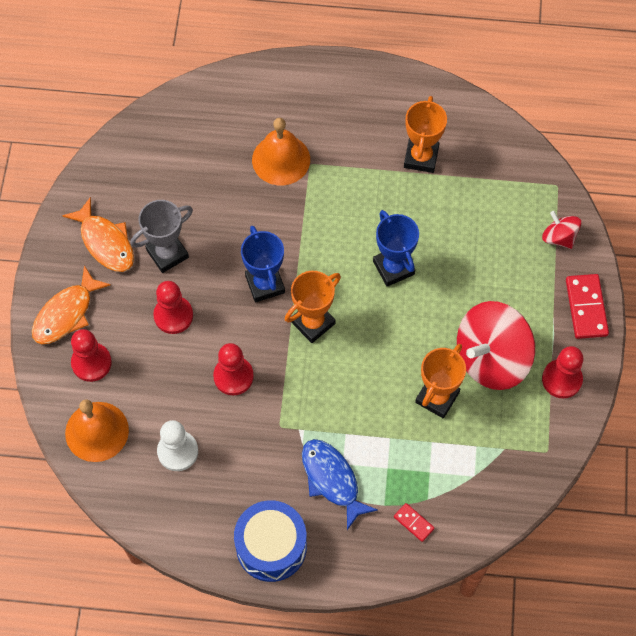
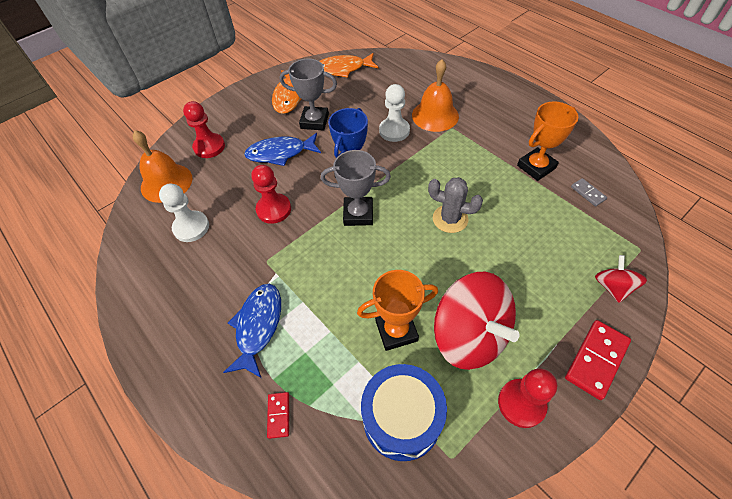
camera: 45 degrees right, 10 degrees down
(66, 313) = (228, 116): orange fish -> orange fish (342, 69)
(173, 315) = (280, 153): red pawn -> blue fish
(258, 207) = (394, 131): none -> white pawn
(271, 546) = (167, 337): blue drum -> blue drum (402, 418)
(313, 322) = (358, 214): orange trophy -> grey trophy
(393, 268) = (450, 219): blue trophy -> grey cactus
(482, 156) = (588, 193): none -> grey domino
(491, 358) = (469, 336): red spinning top -> red spinning top turned 135 degrees counterclockwise

